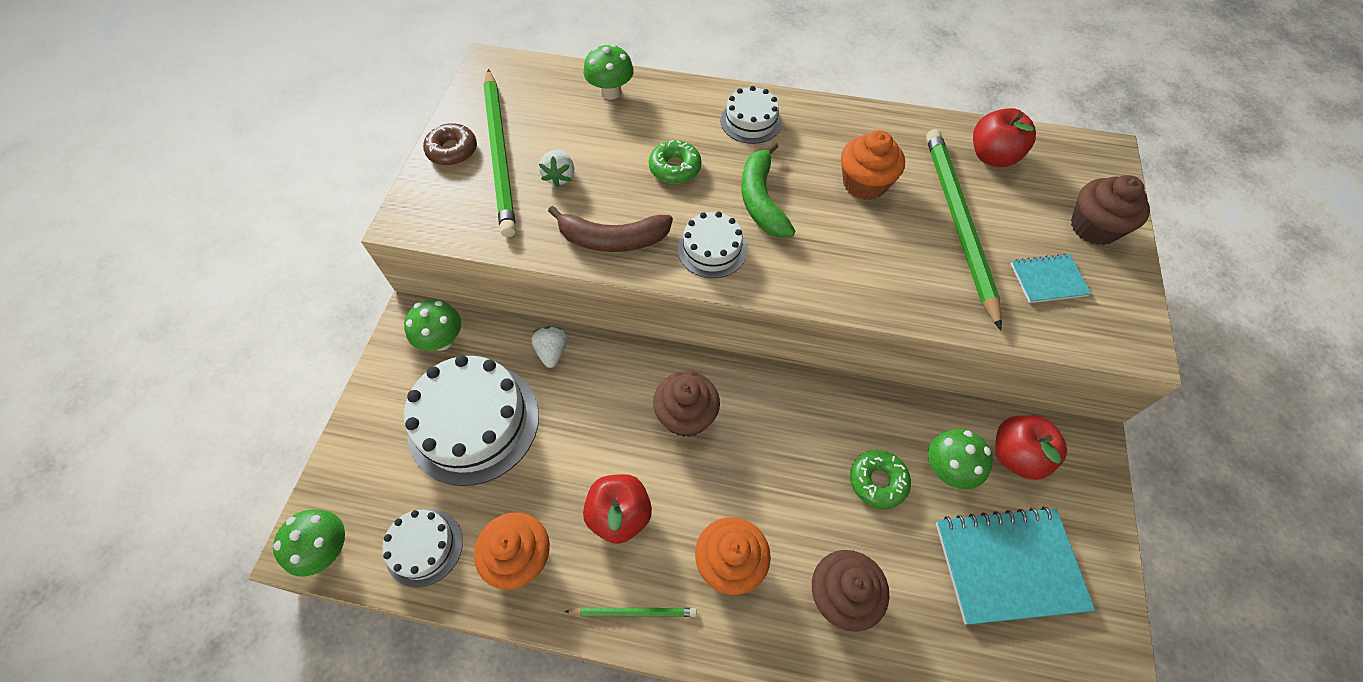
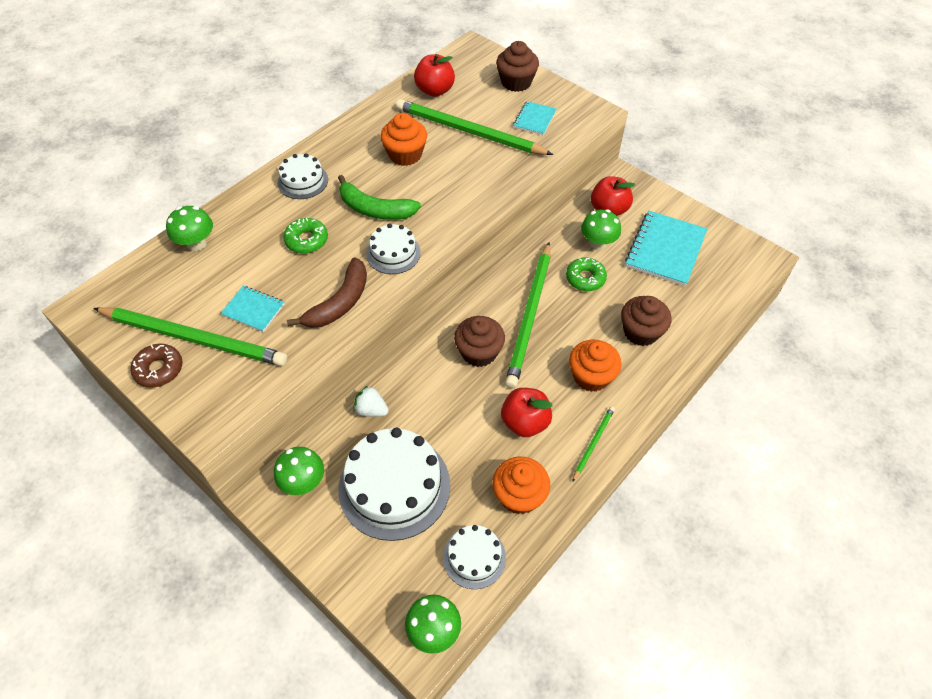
camera: 60 degrees left, 5 degrees down
(560, 177) = (253, 309): white strawberry -> turquoise notebook
(773, 444) = (529, 316): none -> green pencil

